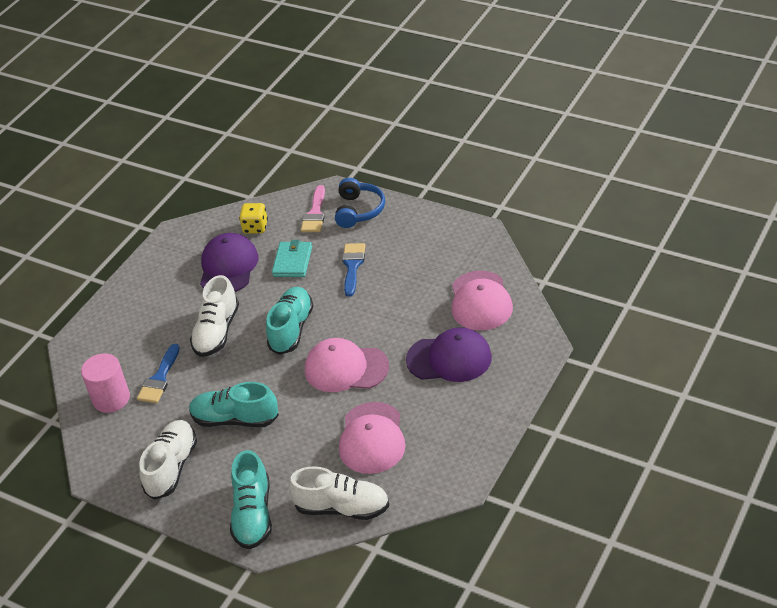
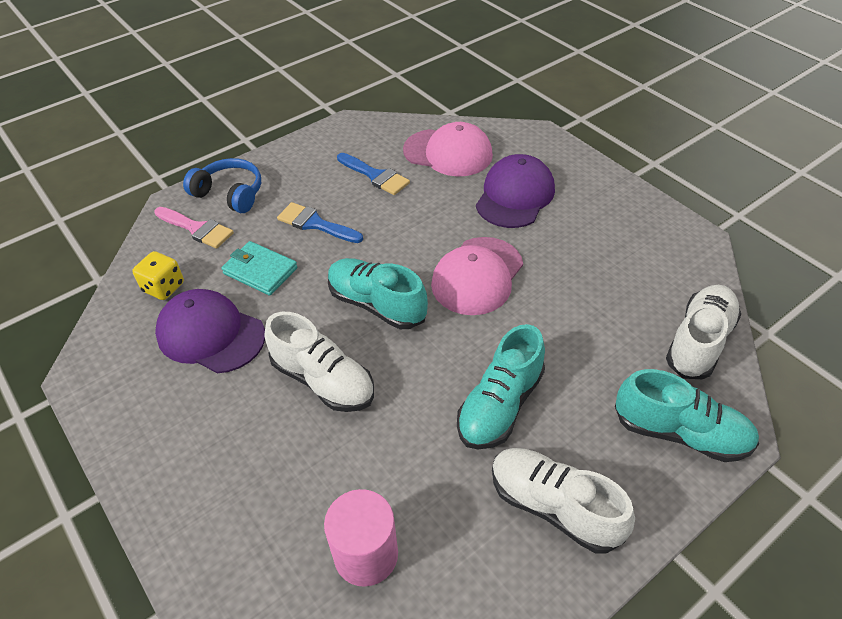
camera: 70 degrees left, 5 degrees up
(159, 379) = (367, 475): blue brush -> blue brush (375, 176)
(372, 438) = (600, 286): pink cap -> none

